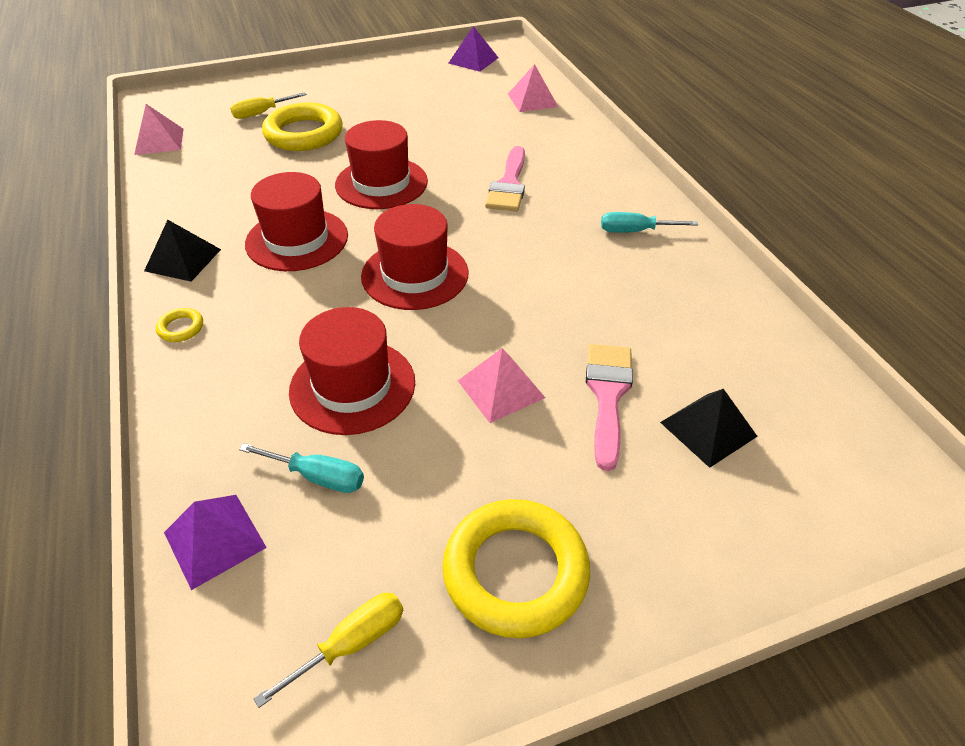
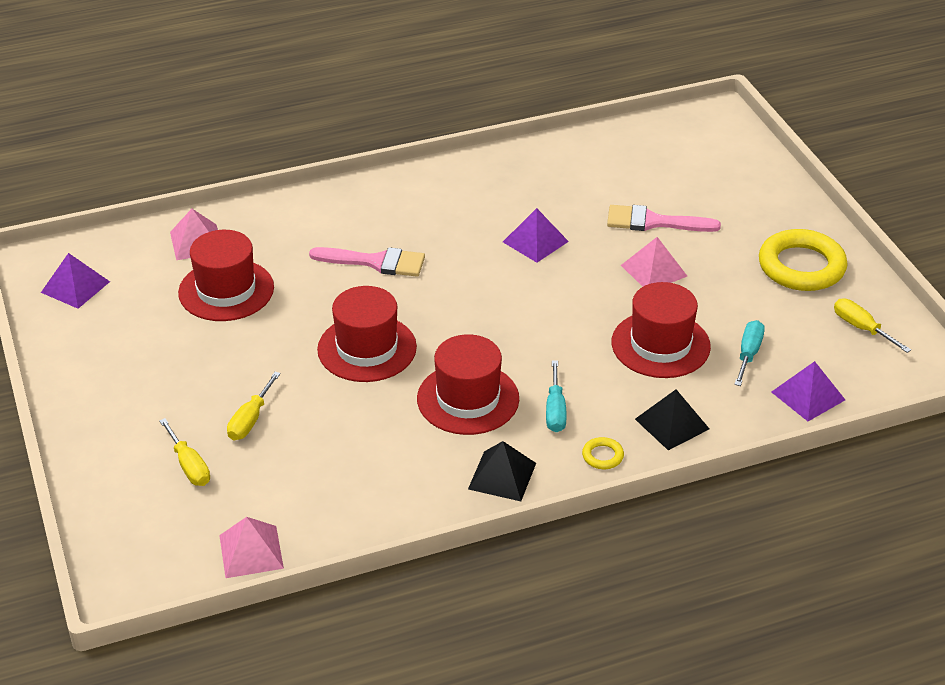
camera: 90 degrees left, 5 degrees down
(304, 134) = (250, 420): yellow ring -> yellow screwdriver
(415, 274) = (521, 318): red hat -> red hat (226, 290)
(552, 287) = (535, 241): none -> purple pyramid
(635, 231) = (456, 193): turquoise screwdriver -> turquoise screwdriver (555, 410)
(708, 429) = (678, 183): black pyramid -> black pyramid (672, 424)

